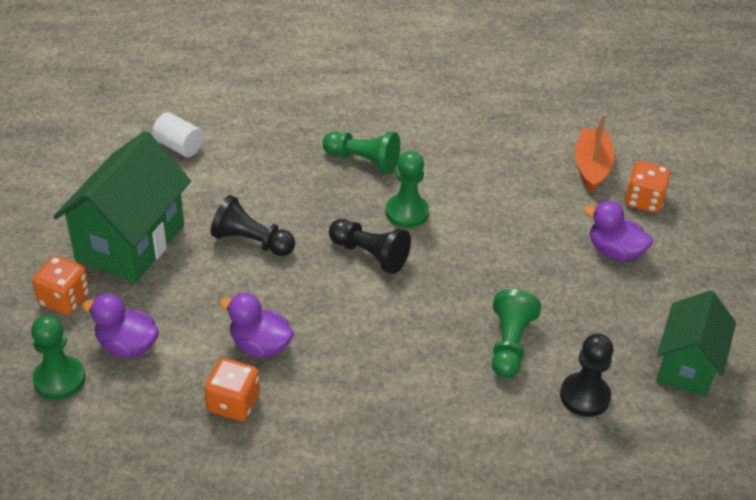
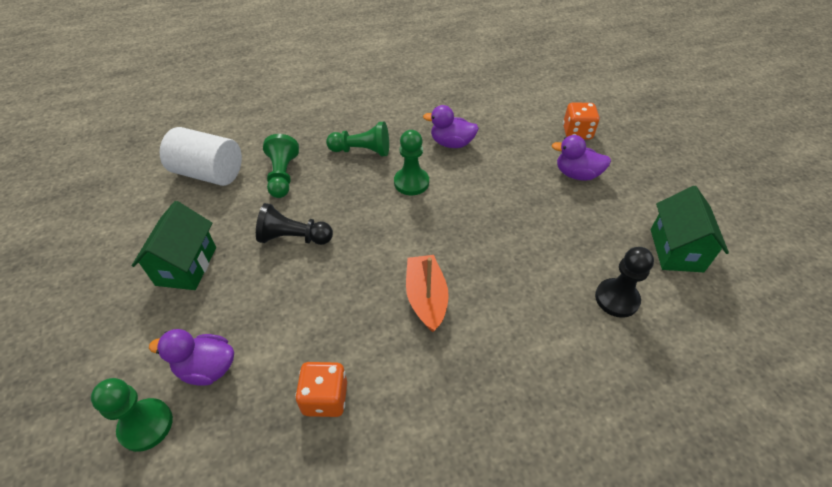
camera: 15 degrees left, 5 degrees up
(64, 299) = (135, 338): orange dice -> none
(130, 242) = (186, 266): green house -> green house, size x0.66
(179, 146) = (209, 173): white cylinder -> white cylinder, size x1.72
(260, 345) = (331, 331): purple duck -> purple duck (451, 143)
(370, 255) = (395, 224): black pawn -> none
(509, 344) = (537, 270): green pawn -> green pawn (282, 176)
(591, 167) = (529, 117): orange boat -> orange boat (426, 298)

